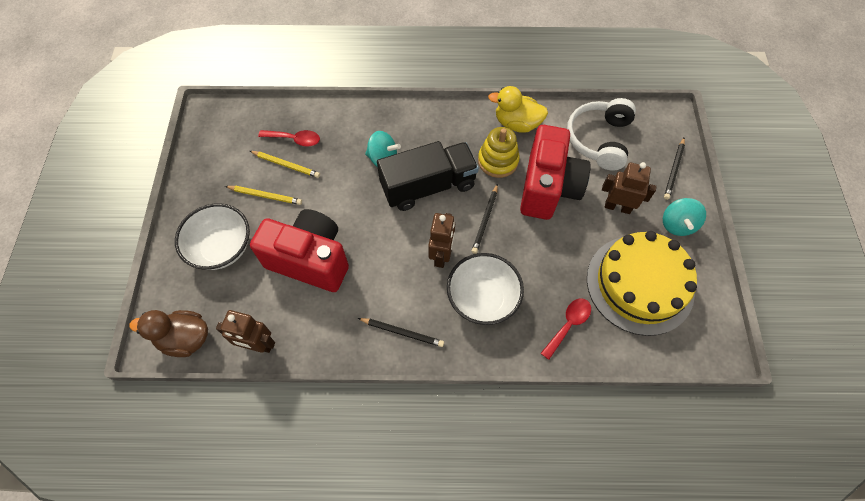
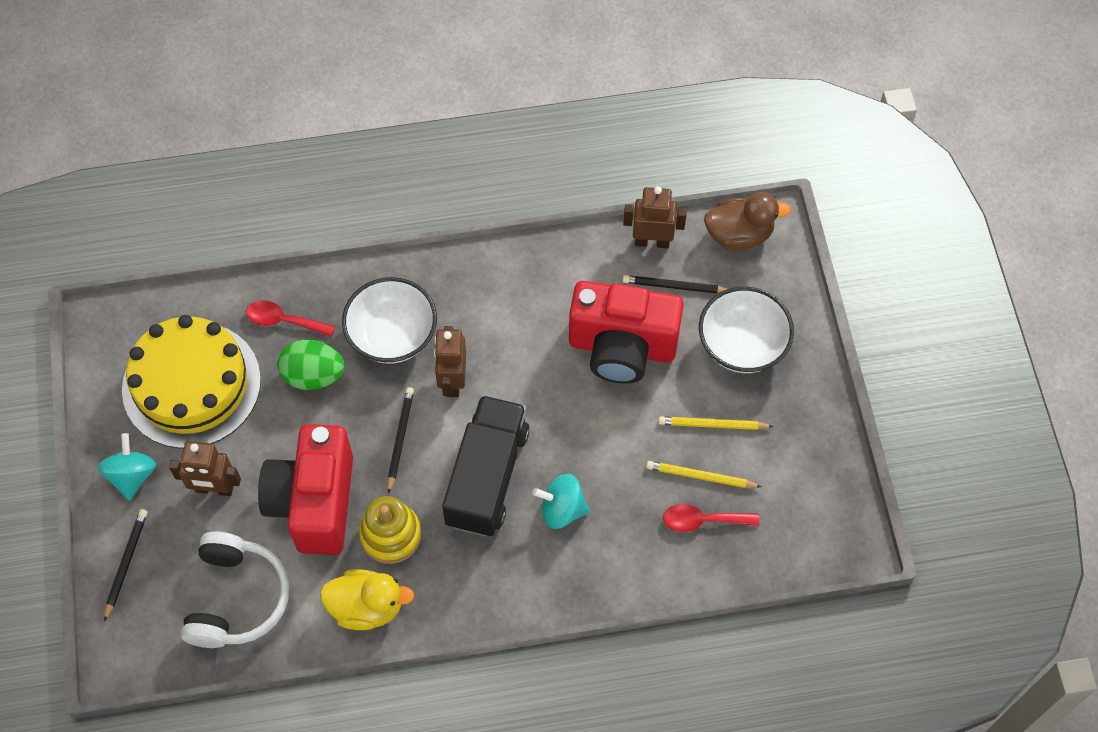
camera: 170 degrees right, 0 degrees up
(402, 332) = (485, 281): black pencil -> black pencil (675, 286)
(428, 186) = (487, 477): black truck -> black truck turned 135 degrees clockwise
(546, 276) = (313, 375): none -> green egg
(568, 325) = (284, 321): red spoon -> red spoon turned 75 degrees clockwise

